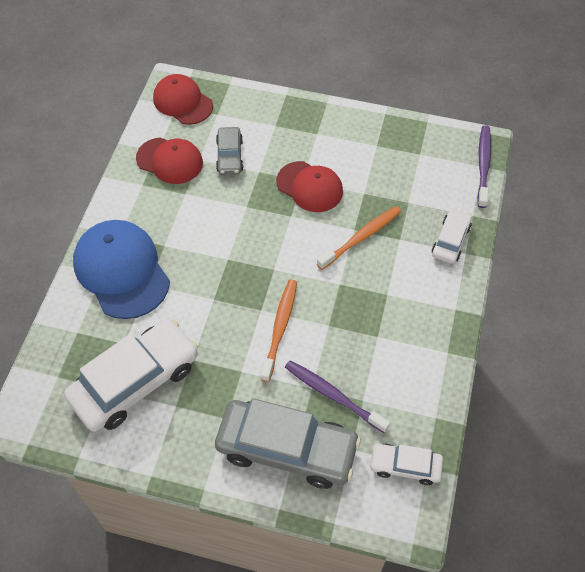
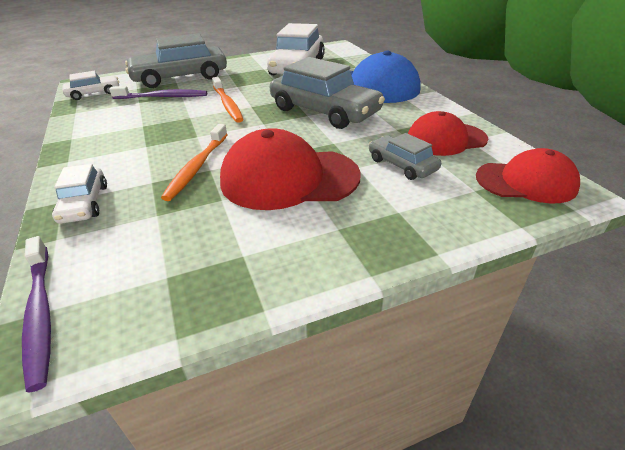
camera: 145 degrees right, 20 degrees down
(209, 255) = (324, 111): none -> grey car
(310, 187) = (289, 178): red cap -> red cap, size x1.52

